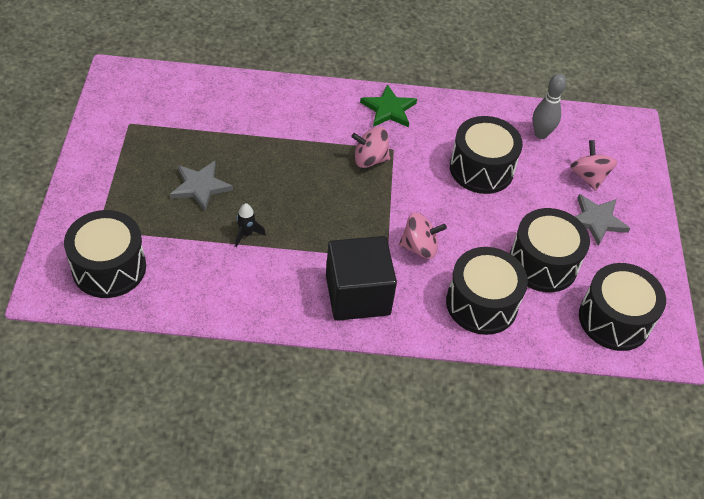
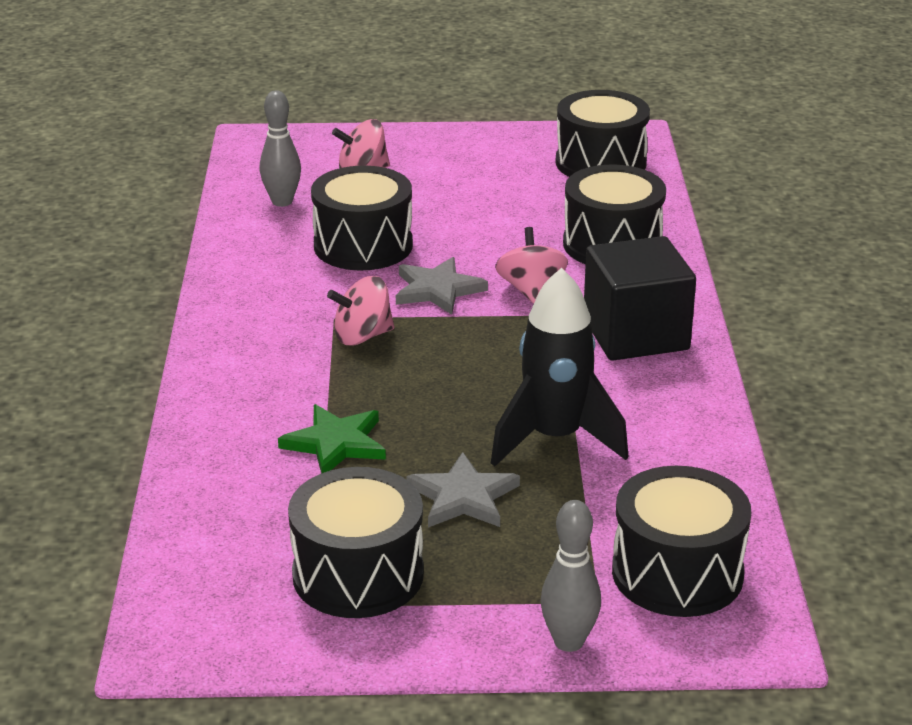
camera: 90 degrees left, 20 degrees down
(70, 213) = (568, 641): none -> grey bowling pin
(246, 234) = (555, 439): black rocket -> black rocket, size x2.41
(369, 159) = (362, 336): pink spinning top -> pink spinning top turned 75 degrees clockwise
(389, 109) = (242, 324): green star -> green star (335, 443)
(543, 263) = (528, 204): black drum -> black drum (358, 574)
(596, 220) = (441, 168): grey star -> grey star (437, 290)

